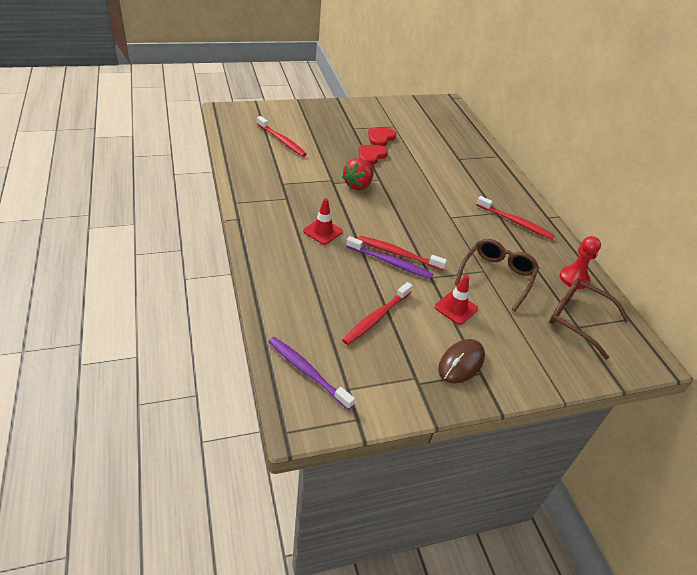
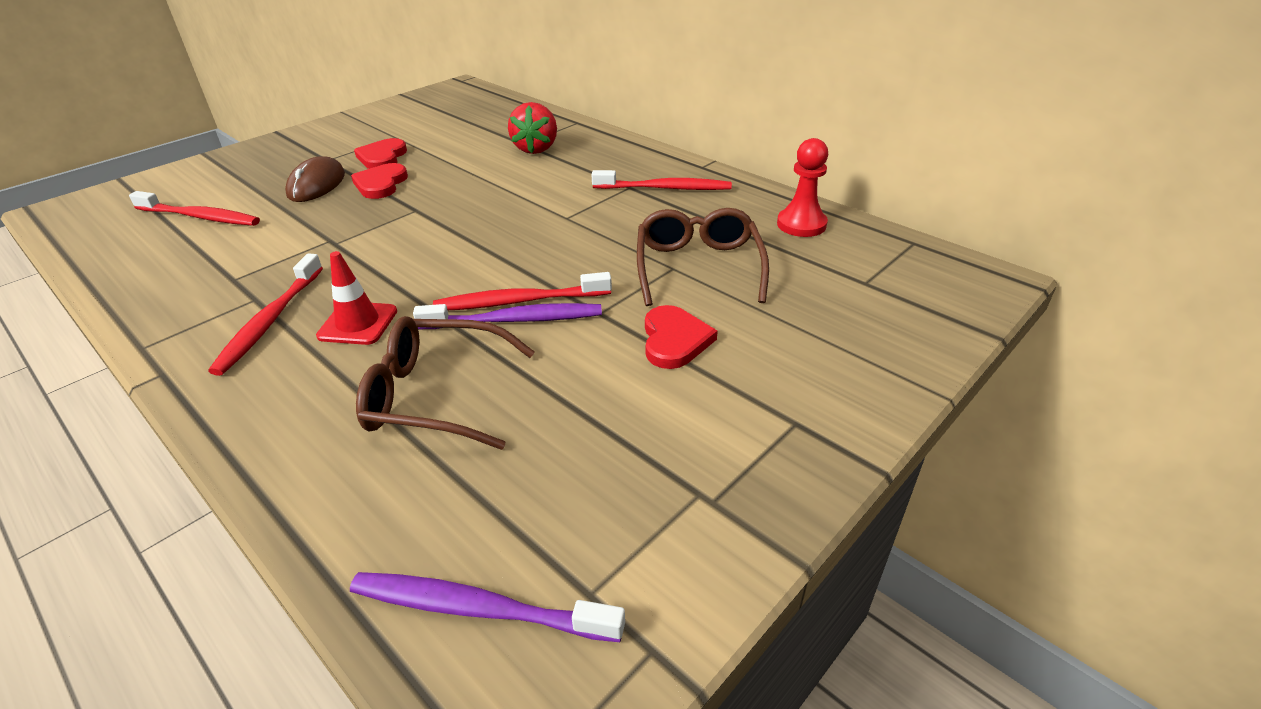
camera: 25 degrees left, 5 degrees down
(358, 185) = (383, 230): red strawberry -> red strawberry (536, 148)
(376, 317) = (552, 422): red toothbrush -> red toothbrush (270, 320)
(456, 308) = (674, 340): red traffic cone -> red heart
(461, 363) = (753, 423): brown mouse -> brown mouse (317, 184)
(577, 319) = (855, 273): brown glasses -> brown glasses (435, 395)

